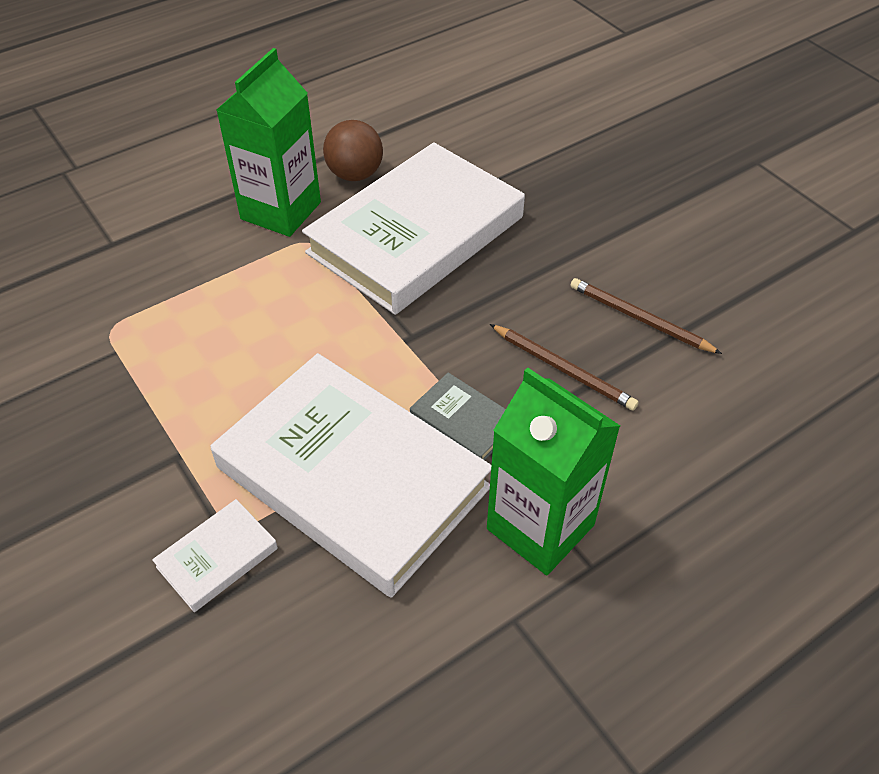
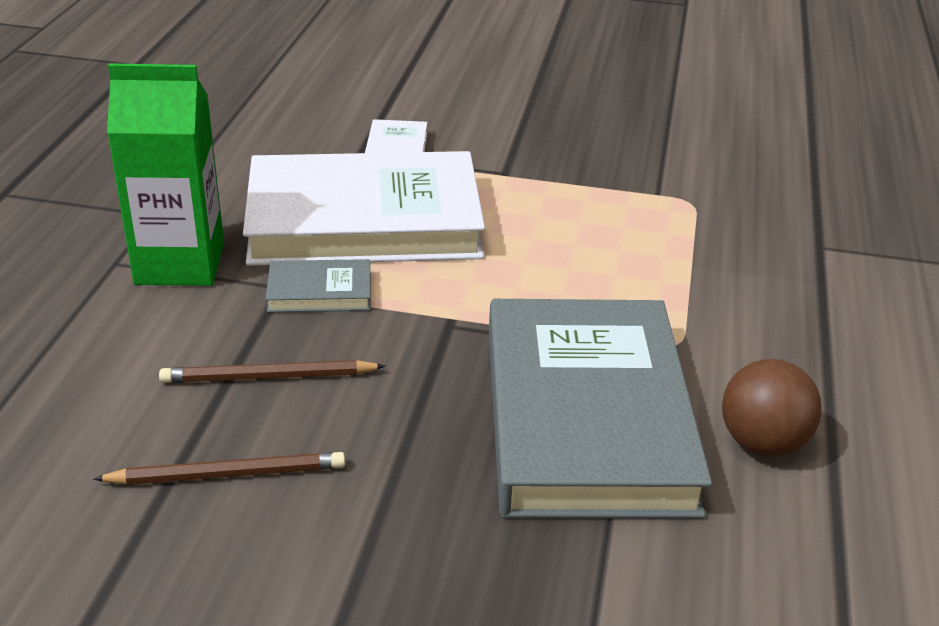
camera: 135 degrees right, 15 degrees down
(281, 211) = (753, 356): green carton -> none
(416, 235) = (587, 417): white book -> grey book

